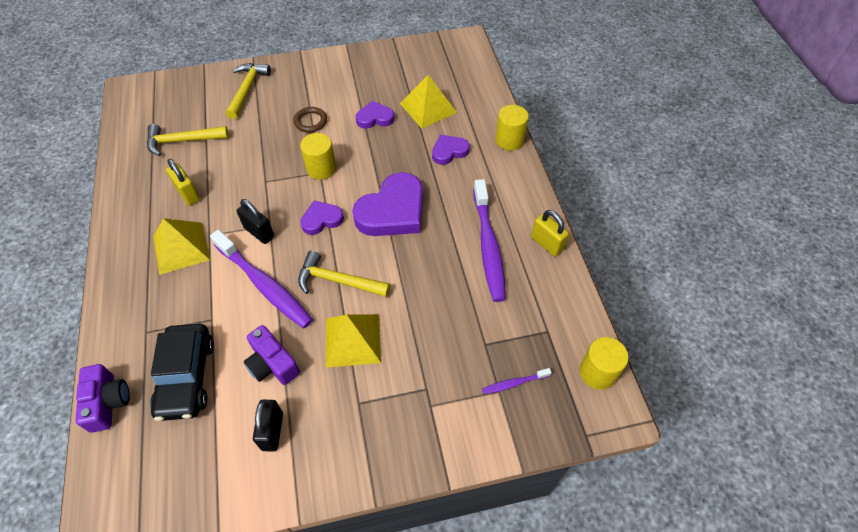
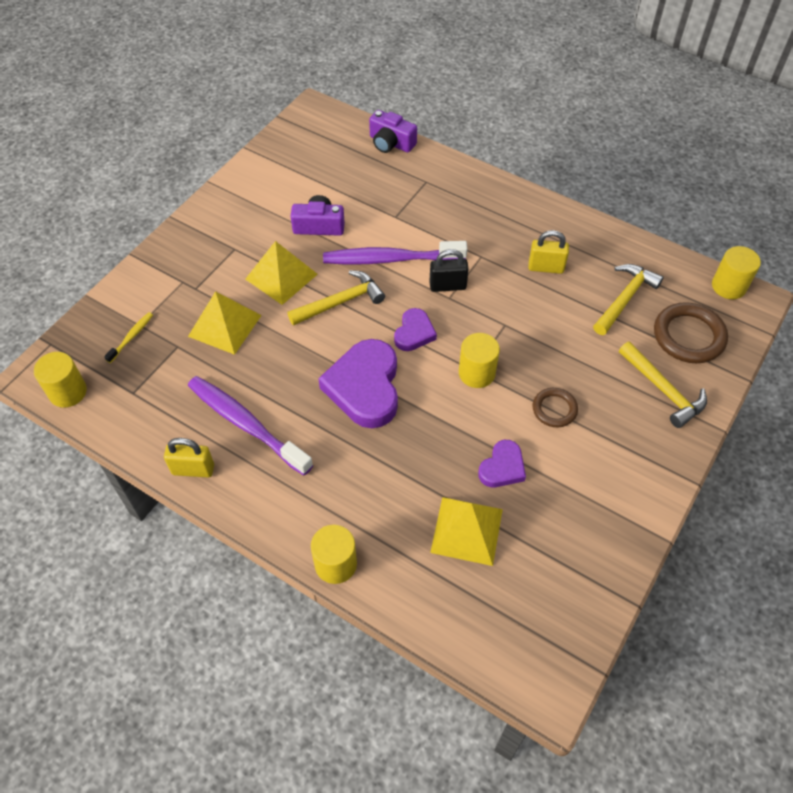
camera: 135 degrees right, 0 degrees up
(125, 104) = (728, 286): none -> yellow cylinder
(181, 248) = (485, 234): yellow pyramid -> yellow pyramid (224, 325)
(187, 377) = (363, 183): black car -> none
(190, 100) = (688, 336): none -> brown ring
(272, 431) = (273, 199): black padlock -> none
(449, 151) = (383, 493): purple heart -> none
(514, 383) = (131, 337): purple toothbrush -> yellow toothbrush

